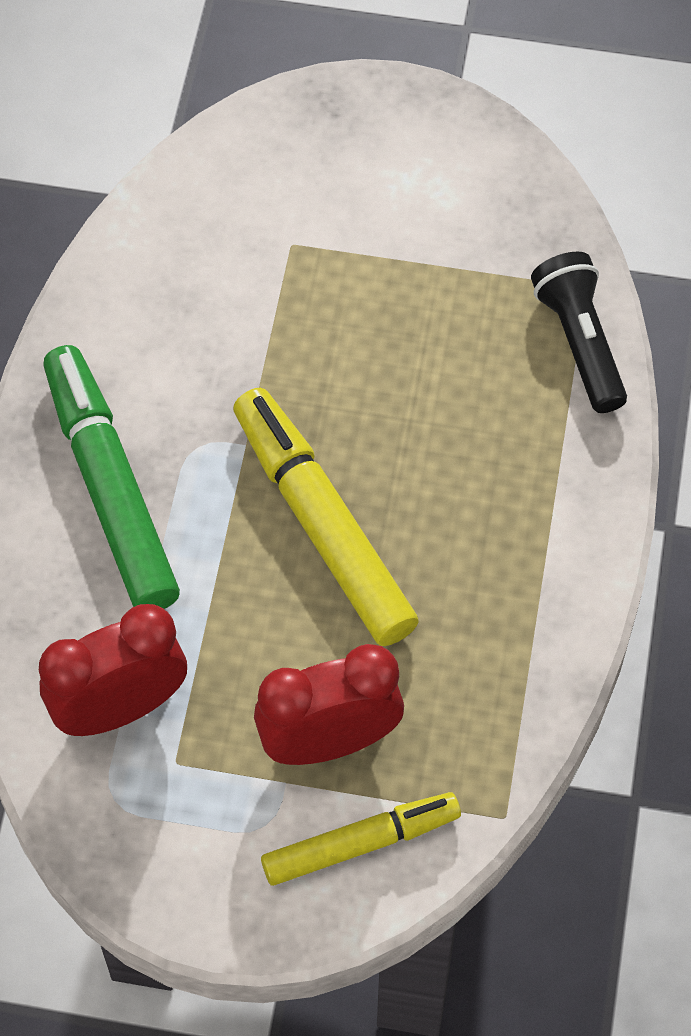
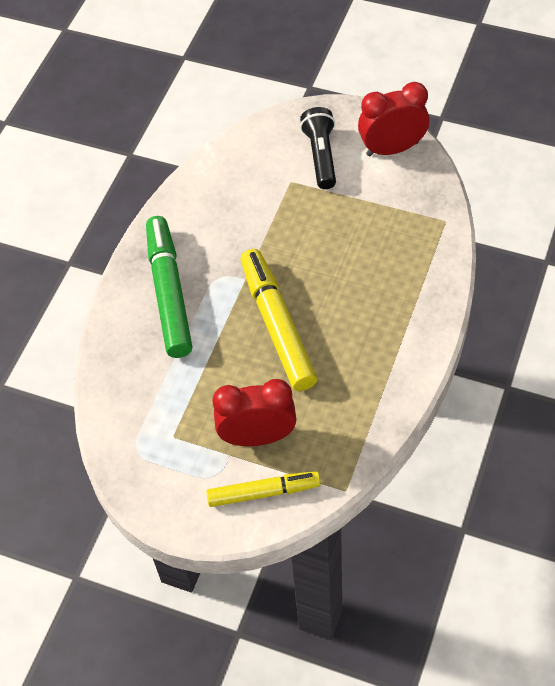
camera: 15 degrees right, 5 degrees down
(120, 708) = (150, 404): red clock -> red clock (392, 148)
(579, 342) = (436, 248): black flashlight -> black flashlight (321, 156)

